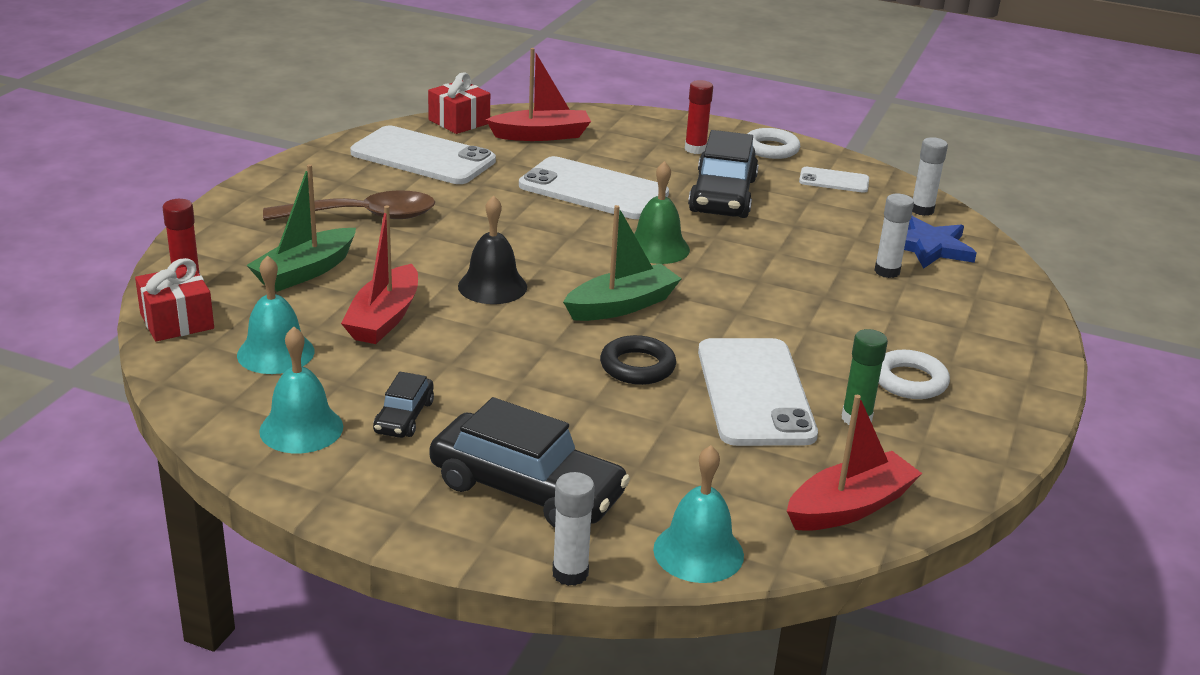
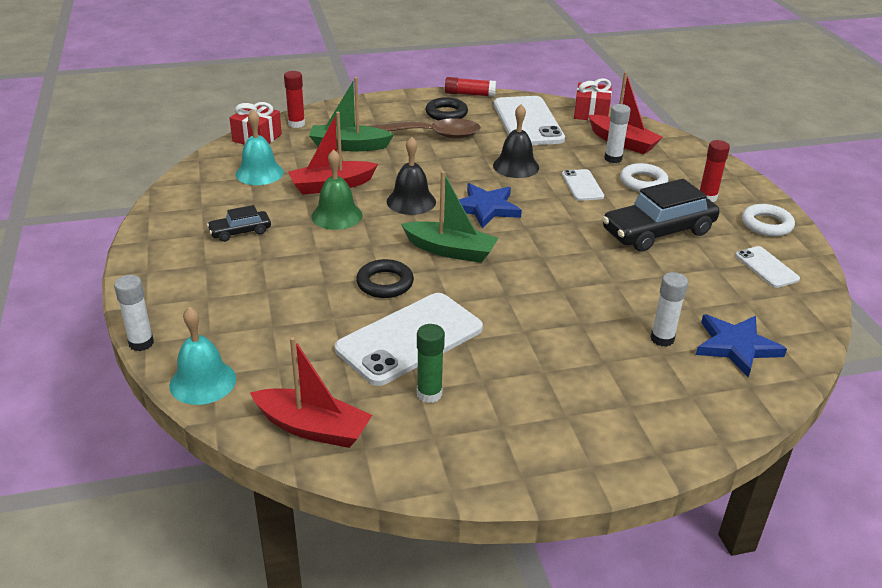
camera: 55 degrees right, 5 degrees up
(301, 428) = (198, 209): turquoise bell -> none
(305, 157) = (469, 94): none -> red glue stick
(327, 187) = (446, 113): none -> black ring
(363, 216) = (430, 135): brown spoon -> brown spoon turned 45 degrees counterclockwise
(506, 203) = (516, 166): none -> black bell
(526, 489) = (209, 297): black car -> none
(565, 253) = (485, 208): none -> blue star
(593, 190) = (582, 185): white phone -> white phone, size x0.50
(657, 248) = (543, 235): green bell -> green bell (337, 215)
(909, 381) = (512, 402): white ring -> white ring (643, 182)
(922, 210) = (793, 323): white glue stick -> white glue stick (613, 159)

